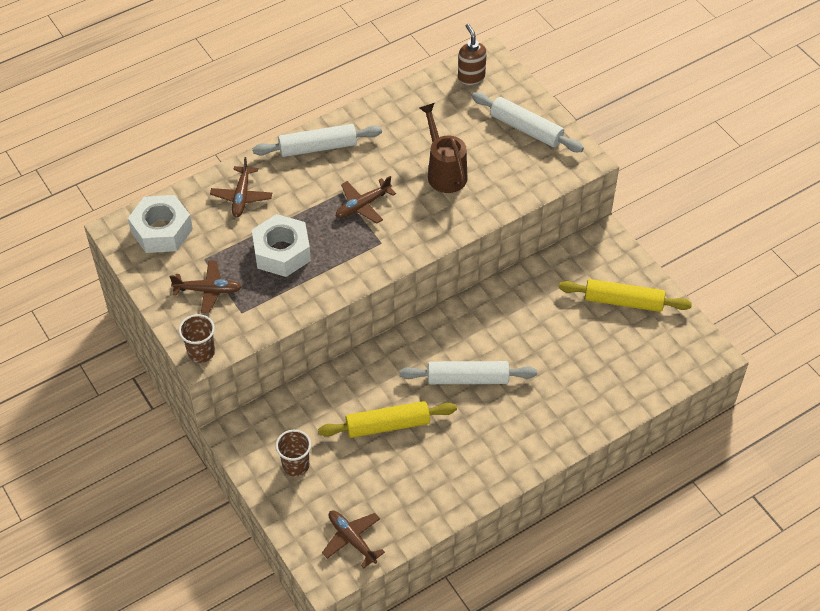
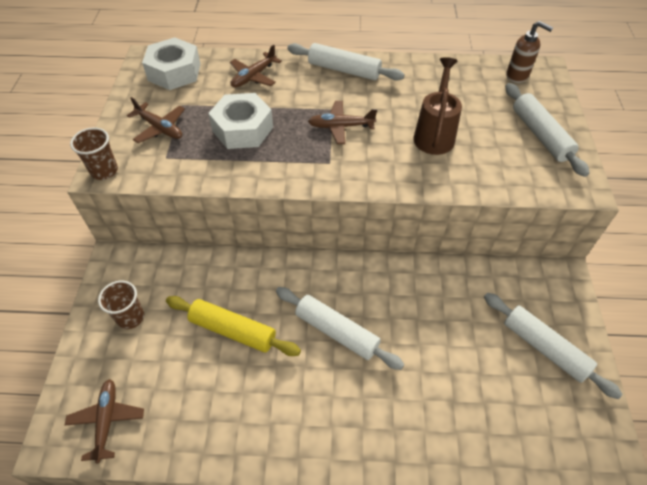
camera: 35 degrees right, 0 degrees up
(471, 77) = (517, 75): brown soap dispenser -> brown soap dispenser turned 105 degrees clockwise
(623, 301) = (544, 348): yellow rolling pin -> white rolling pin

